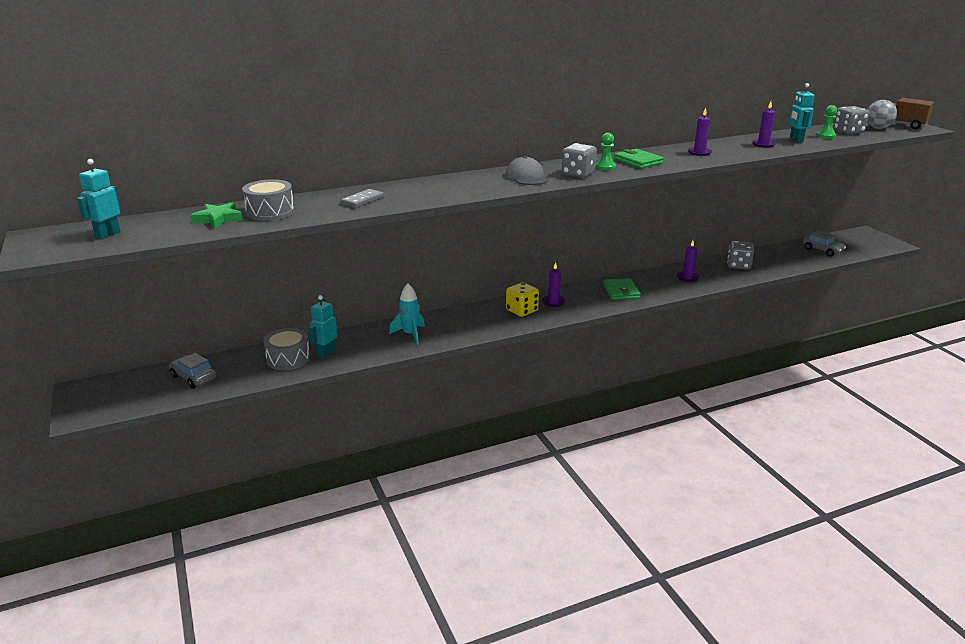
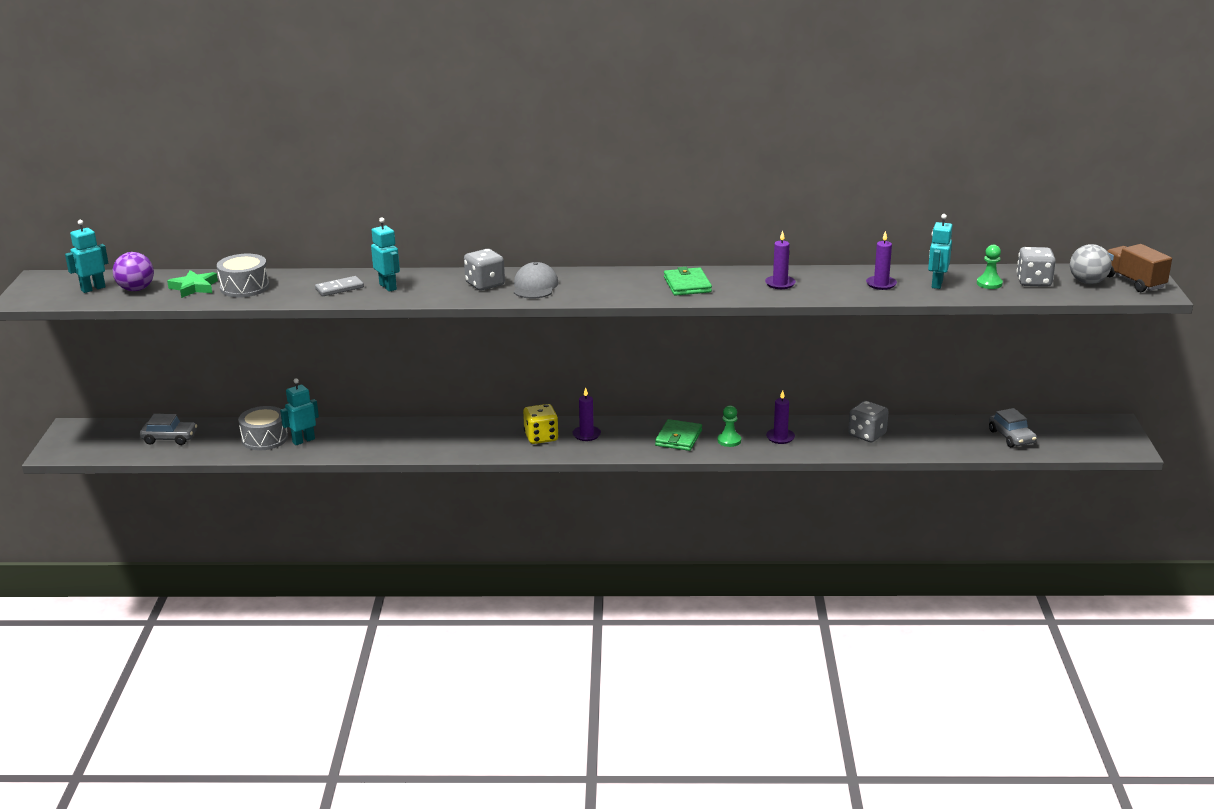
camera: 25 degrees right, 0 degrees up
(157, 228) = (136, 289): none -> purple ball
(194, 377) = (170, 438): grey car -> grey car turned 120 degrees clockwise
(405, 193) = (388, 287): none -> turquoise robot
(410, 335) = (400, 439): turquoise rocket -> none
(578, 174) = (594, 291): grey dice -> grey dice (485, 284)
(605, 167) = (638, 287): green pawn -> green pawn (729, 441)

